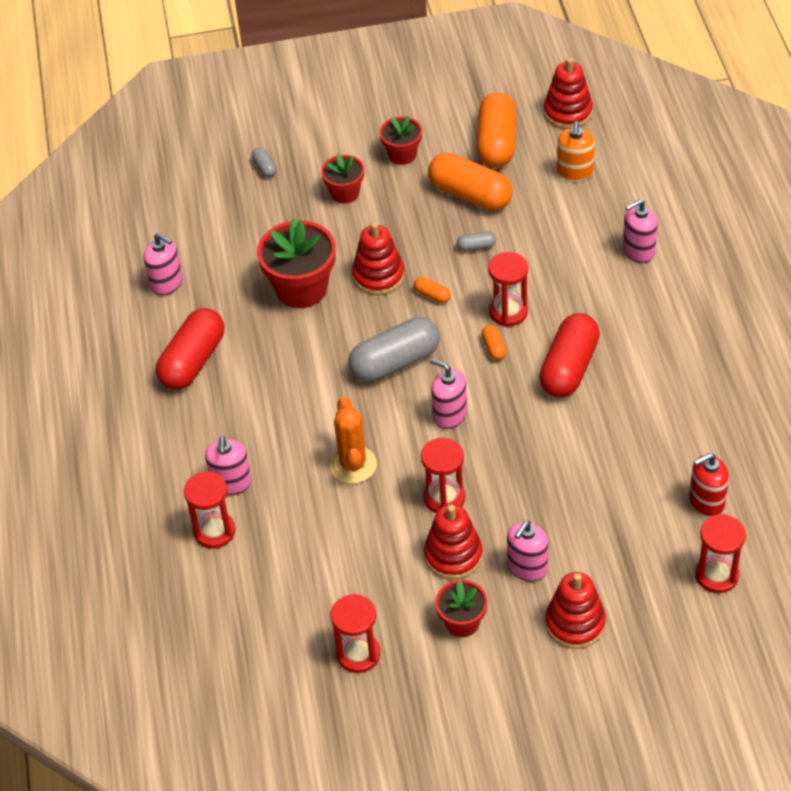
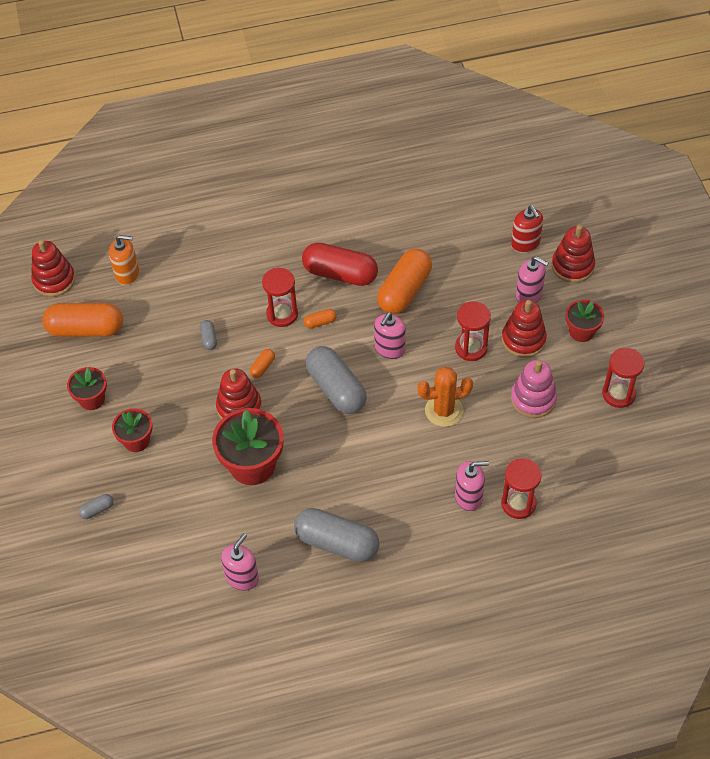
camera: 95 degrees left, 5 degrees up
(192, 361) = (337, 543): red capsule -> grey capsule
(360, 558) = (533, 399): none -> pink stacking toy
(470, 194) = (147, 345): orange capsule -> orange capsule (404, 290)
(638, 251) = (219, 232): pink soap dispenser -> none
(706, 502) = (461, 194): red soap dispenser -> red soap dispenser (525, 244)
(716, 575) = (522, 190): red hourglass -> none

